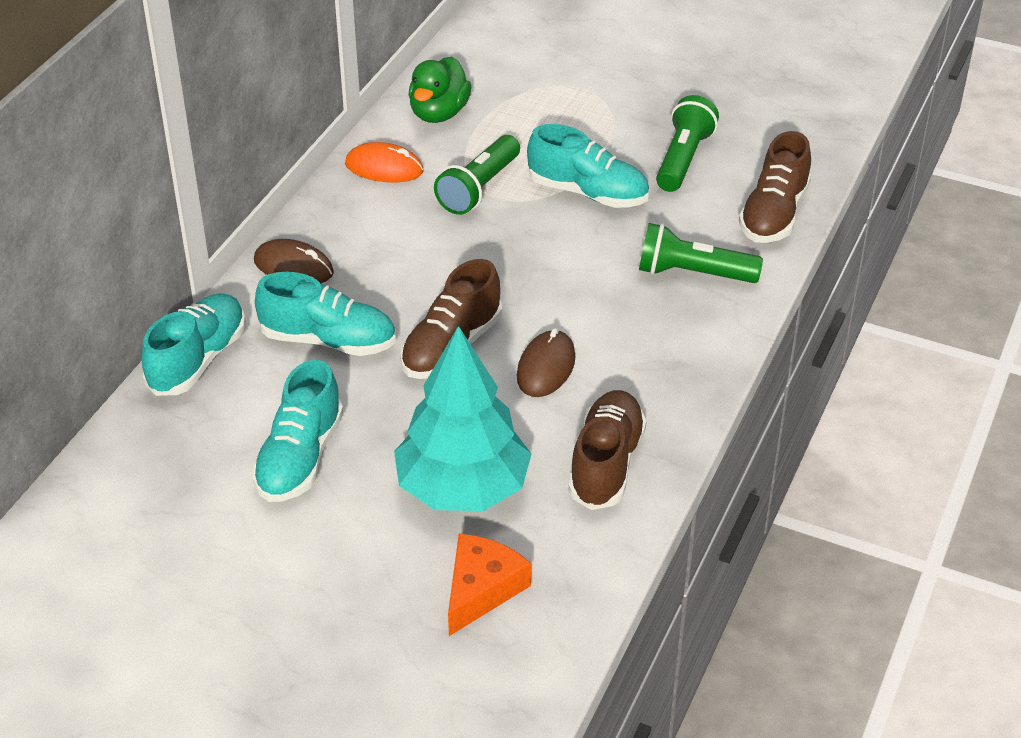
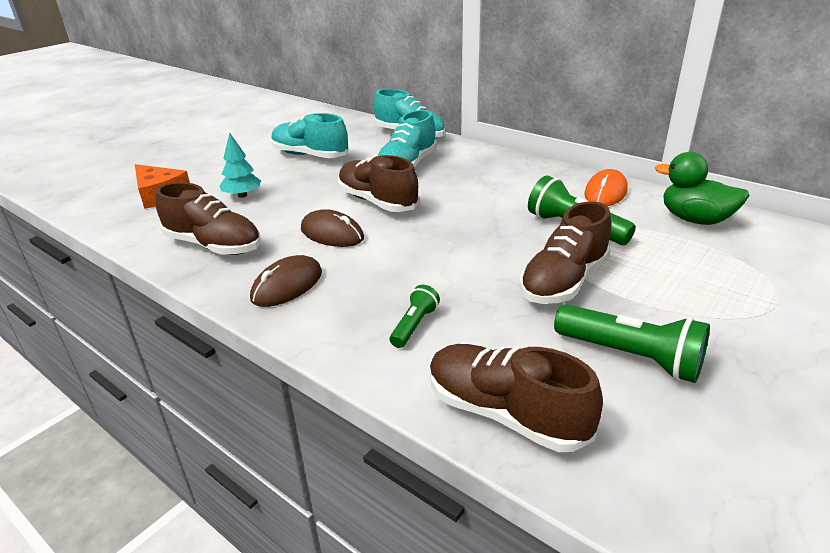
camera: 105 degrees right, 10 degrees down
(293, 267) = (487, 159): brown mouse -> brown mouse (287, 285)
(462, 488) = (242, 195): turquoise tree -> turquoise tree, size x0.45
(588, 193) = (564, 281): turquoise shoe -> brown shoe
(692, 273) = (414, 325): green flashlight -> green flashlight, size x0.56

